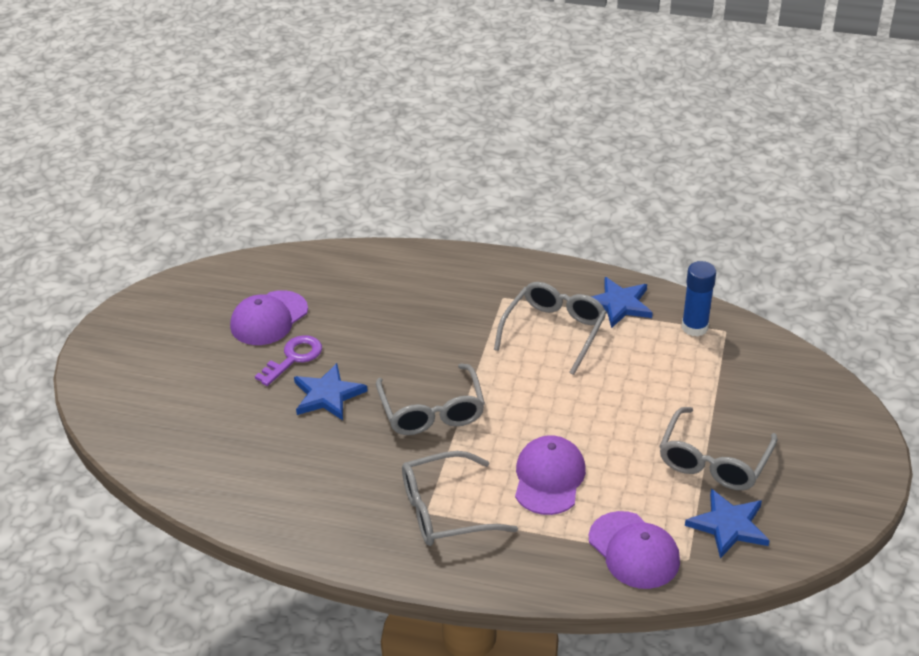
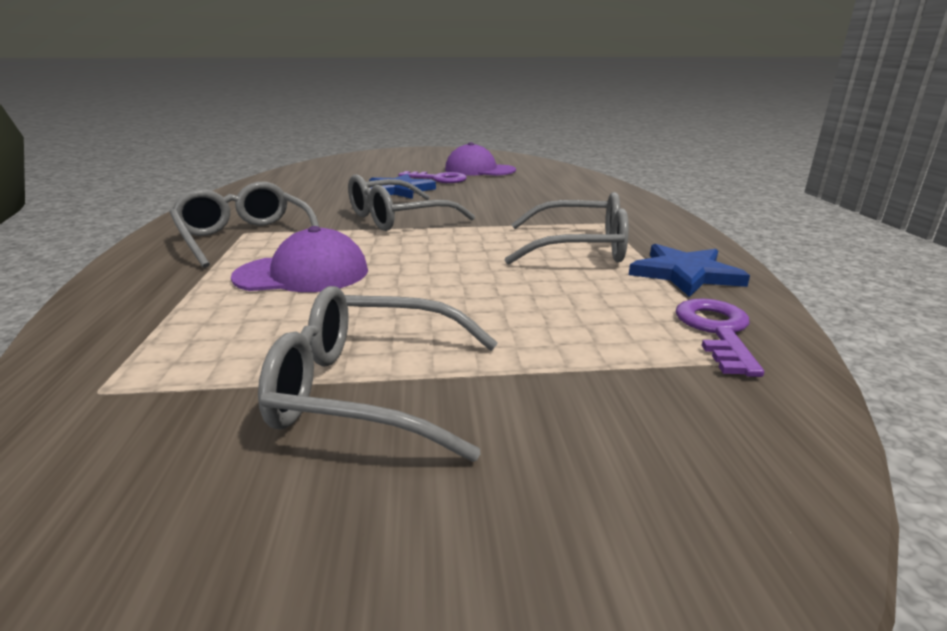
camera: 70 degrees right, 15 degrees down
(634, 550) = (141, 341): purple cap -> none
(694, 327) = (716, 331): blue glue stick -> purple key
(728, 525) = (178, 428): blue star -> none

